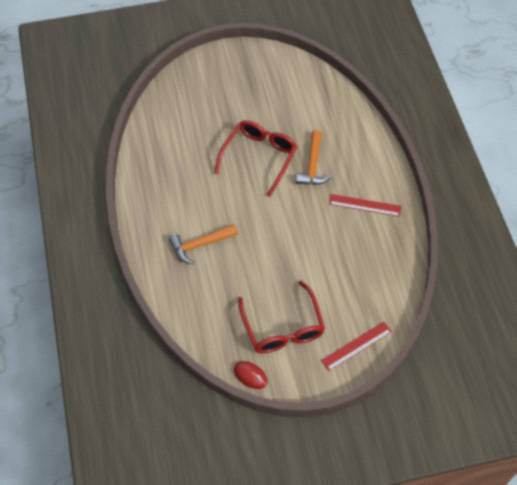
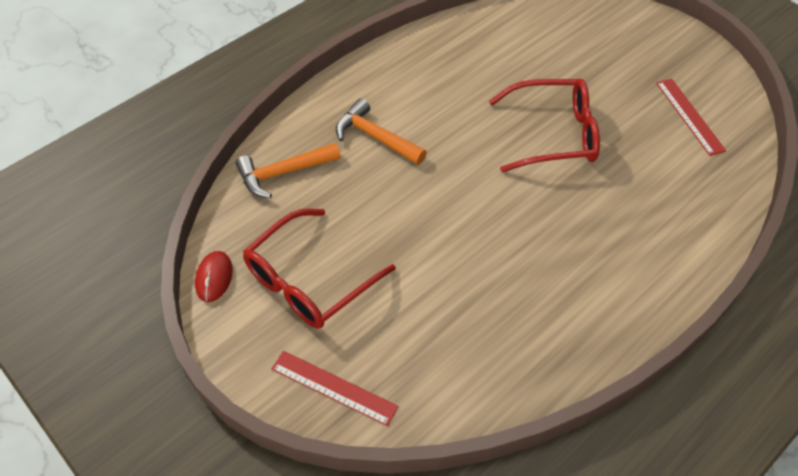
camera: 60 degrees right, 5 degrees down
(313, 165) = (593, 197): orange hammer -> orange hammer (283, 173)
(364, 205) = (581, 289): red ruler -> red ruler (689, 116)

